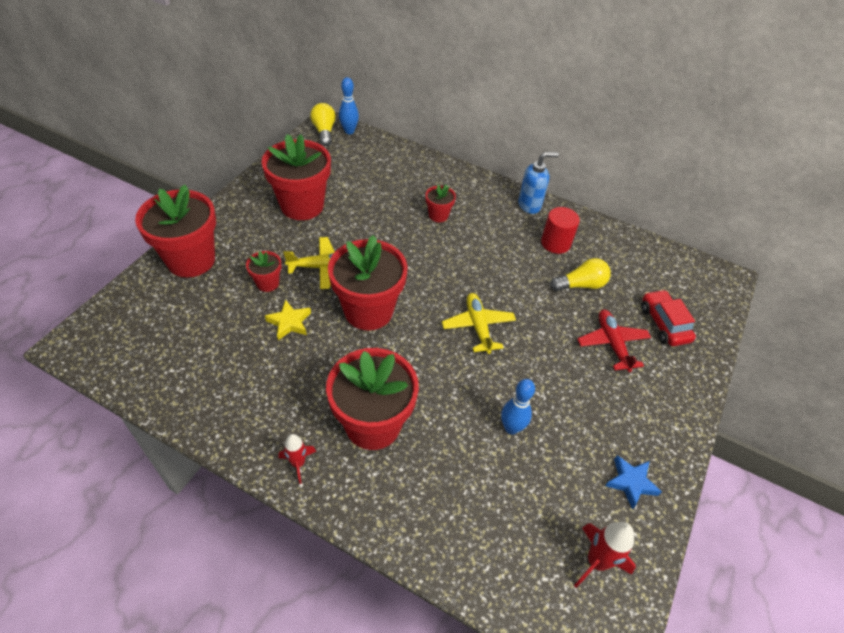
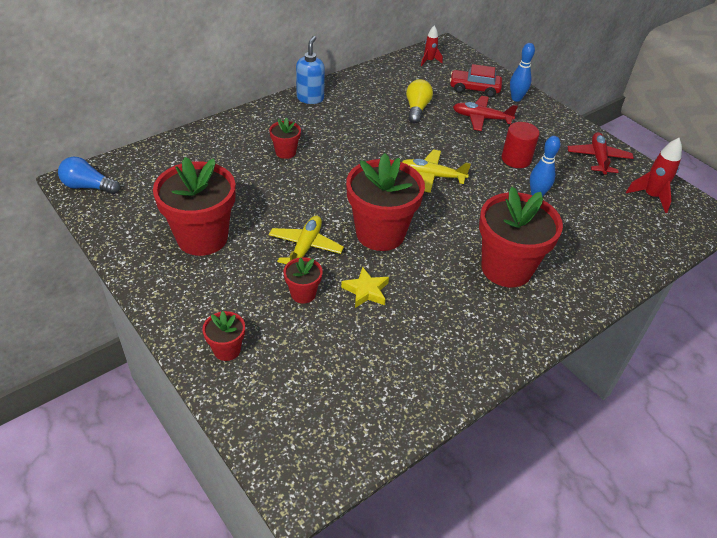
camera: 65 degrees left, 5 degrees down
(191, 260) = (227, 350): red flower pot -> red flower pot, size x0.47
(298, 463) = (529, 326): red rocket -> red rocket (429, 61)
(324, 131) = (88, 186): yellow light bulb -> blue light bulb
(349, 131) = (106, 168): blue bowling pin -> blue bowling pin (516, 98)
(555, 243) = (364, 103): red cylinder -> red cylinder (516, 159)
(631, 482) = (598, 158): blue star -> red plane

